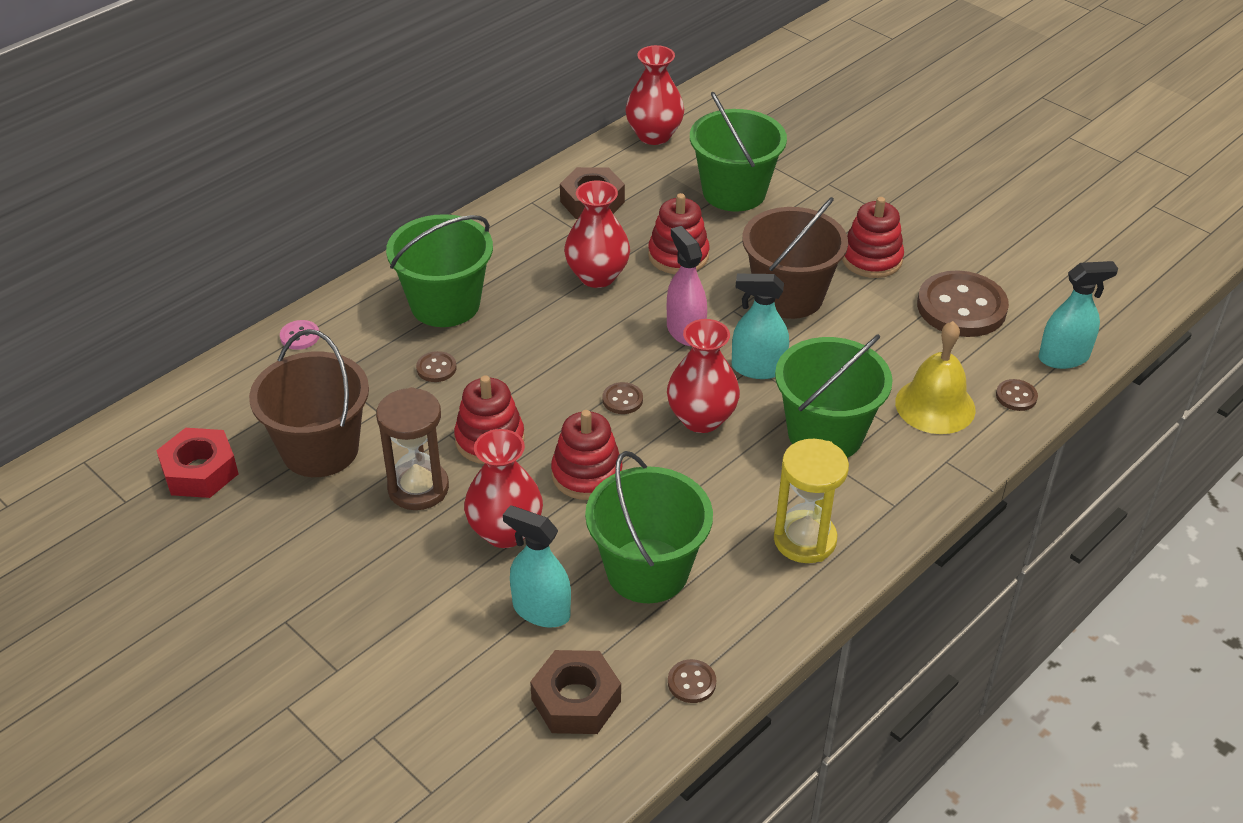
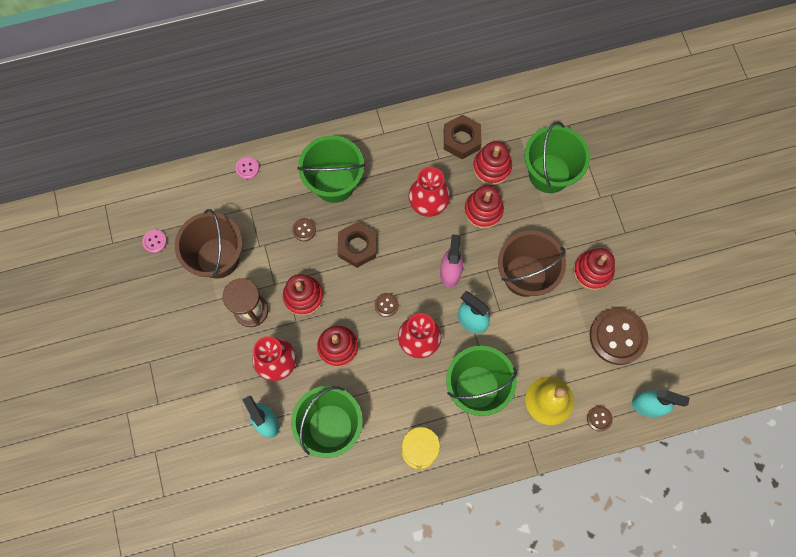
camera: 30 degrees right, 30 degrees up
(200, 471) = (155, 241): red nut -> pink button
(576, 700) = (252, 483): brown nut -> brown nut (357, 247)
(654, 135) = (533, 98): red vase -> none
(654, 212) = (492, 167): none -> red stacking toy
(691, 682) = (310, 504): brown button -> none

